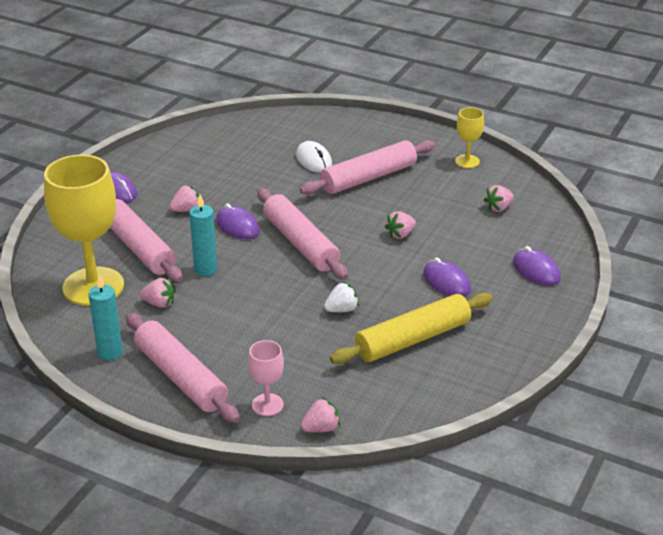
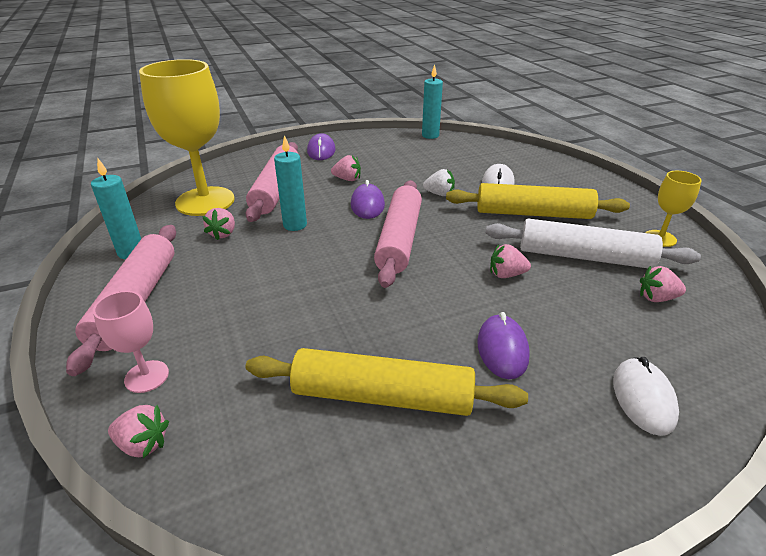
camera: 40 degrees right, 0 degrees up
(159, 303) = (223, 234): pink strawberry -> pink strawberry turned 45 degrees clockwise
(196, 130) = (430, 135): none -> turquoise candle
(342, 309) = (353, 318): white strawberry -> white strawberry (439, 194)
(368, 178) = (533, 214): pink rolling pin -> yellow rolling pin
(434, 198) = (584, 257): none -> white rolling pin
(536, 270) = (643, 398): purple mouse -> white mouse

